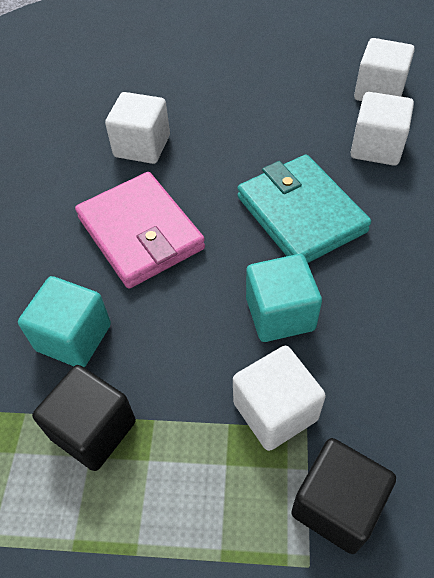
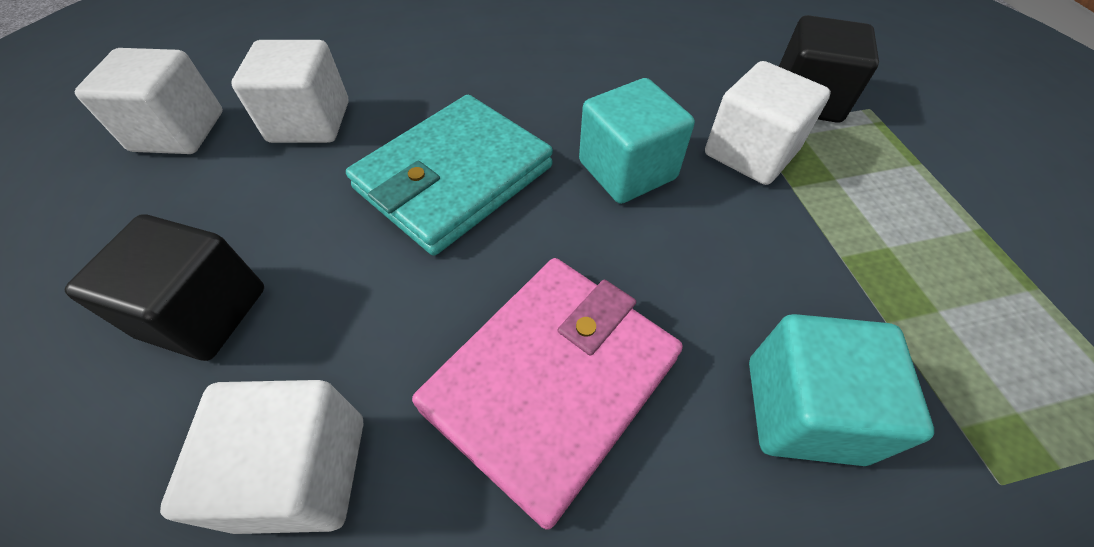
camera: 110 degrees left, 0 degrees up
(93, 430) = (906, 319): black cube -> black cube (204, 312)

